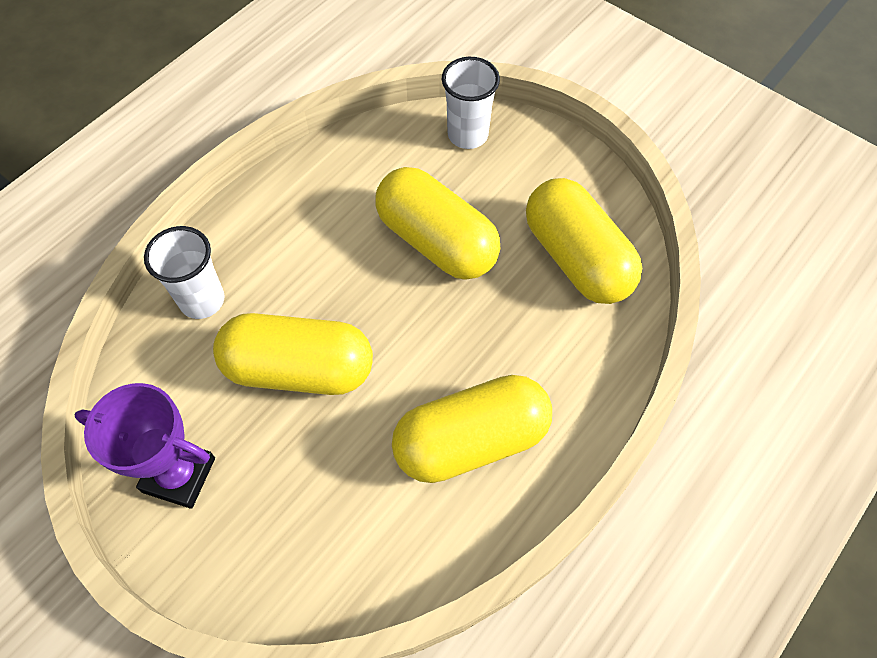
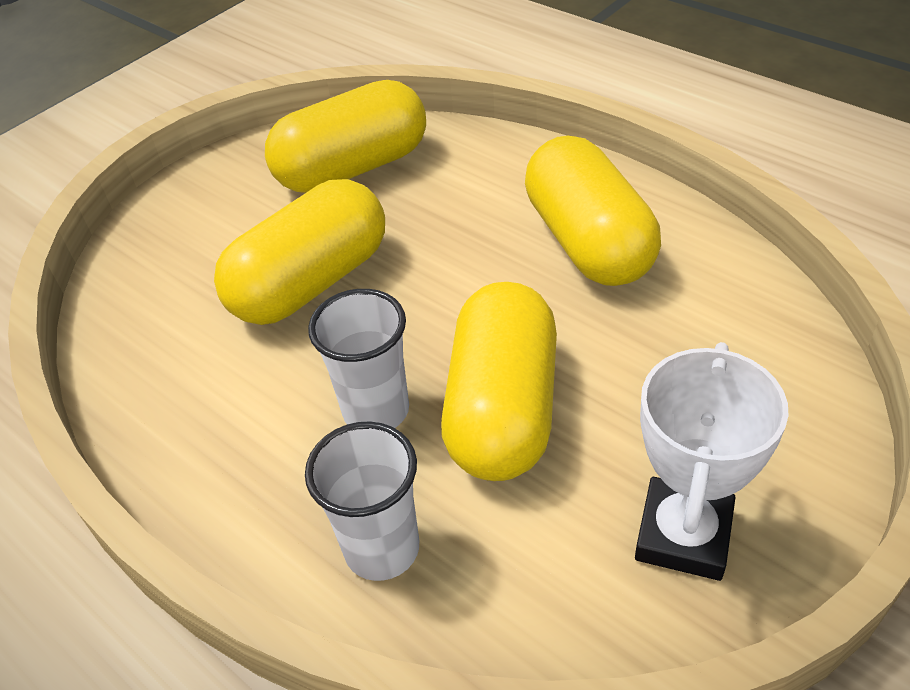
camera: 85 degrees left, 15 degrees down
(179, 475) = (683, 534): purple trophy -> white trophy
(467, 135) = (143, 261): white cup -> white cup (376, 410)

